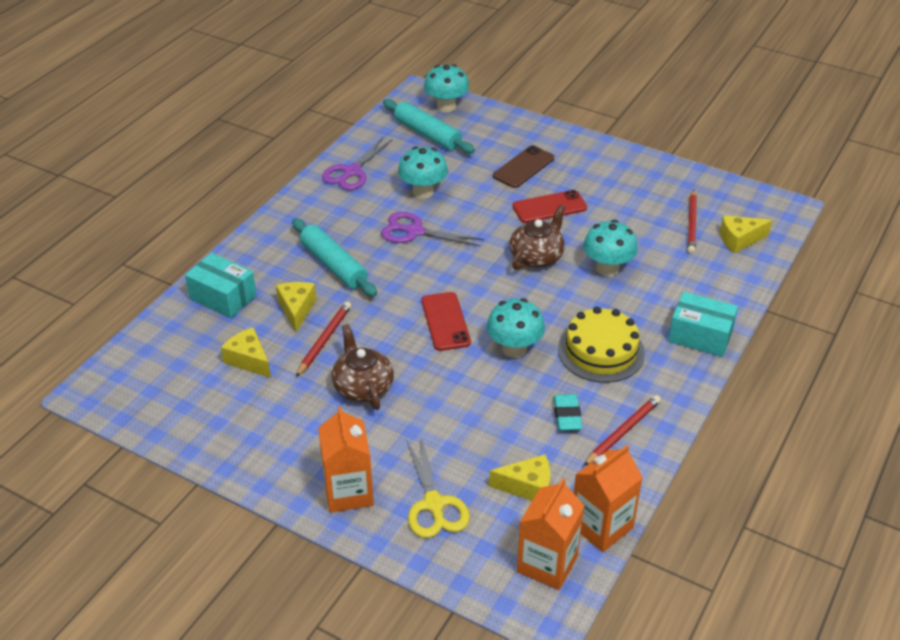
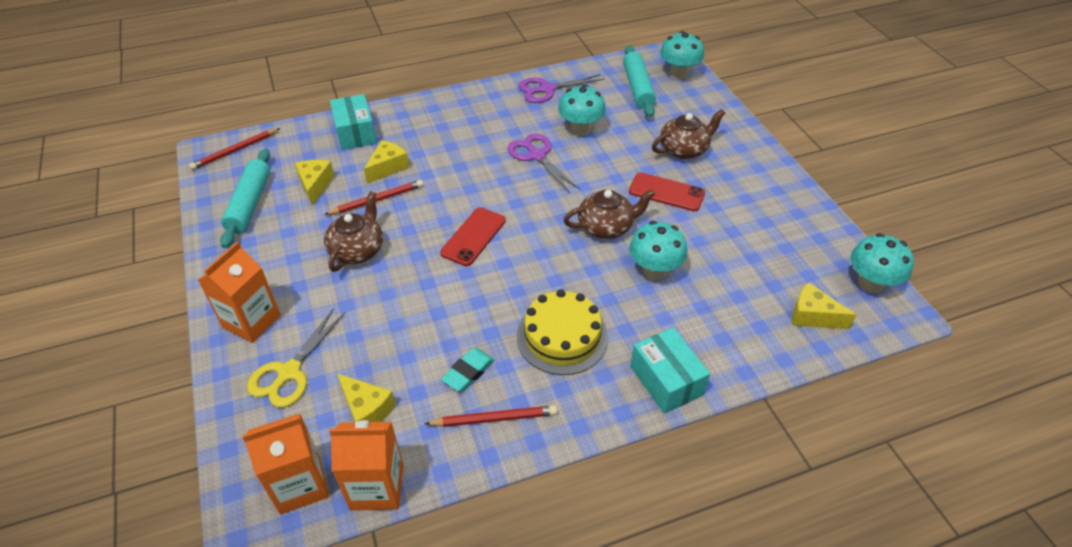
camera: 40 degrees right, 5 degrees up
(334, 265) = (450, 150): turquoise rolling pin -> turquoise rolling pin (250, 204)
(514, 348) = (497, 290): turquoise mushroom -> turquoise mushroom (870, 283)
(523, 167) = (684, 149): brown phone -> brown teapot
(691, 223) = (781, 275): red pencil -> red pencil (235, 151)

